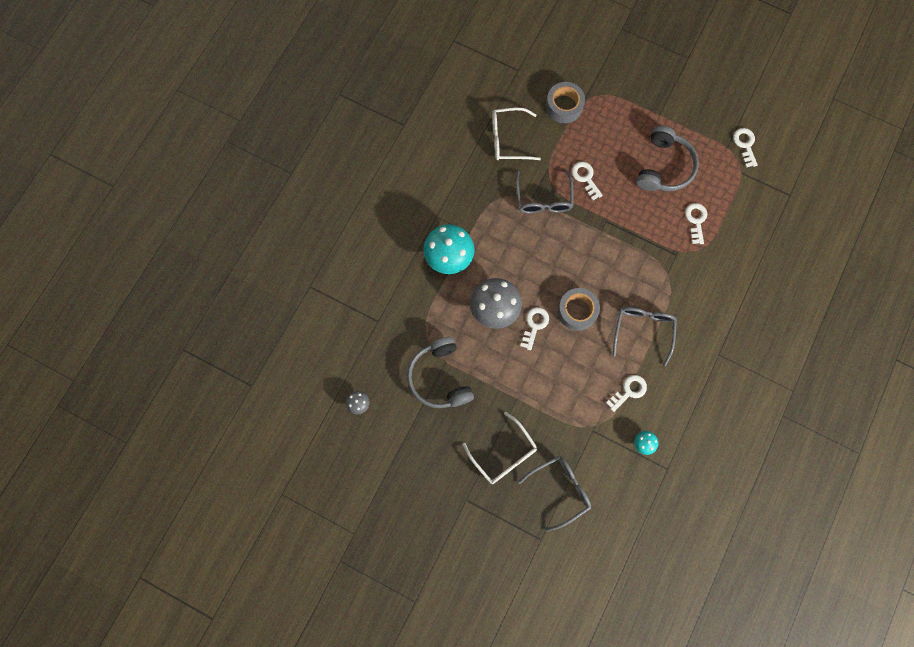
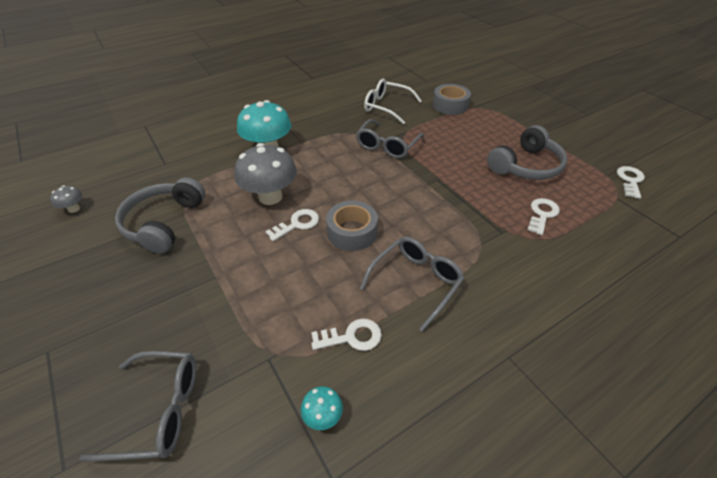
camera: 30 degrees right, 30 degrees down
(504, 454) = (142, 325): white glasses -> none
(585, 178) = (438, 147): white key -> none

